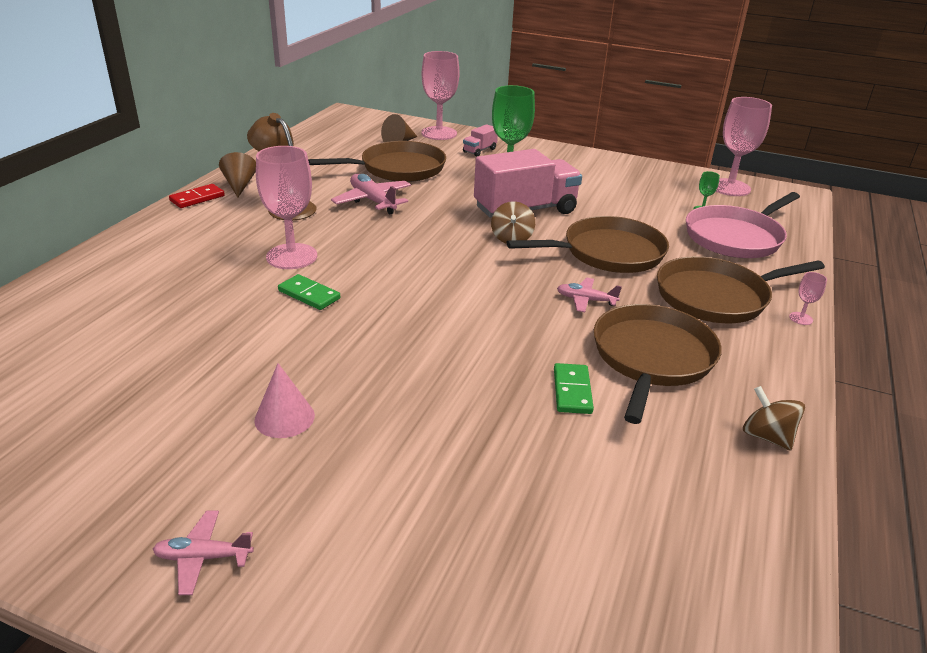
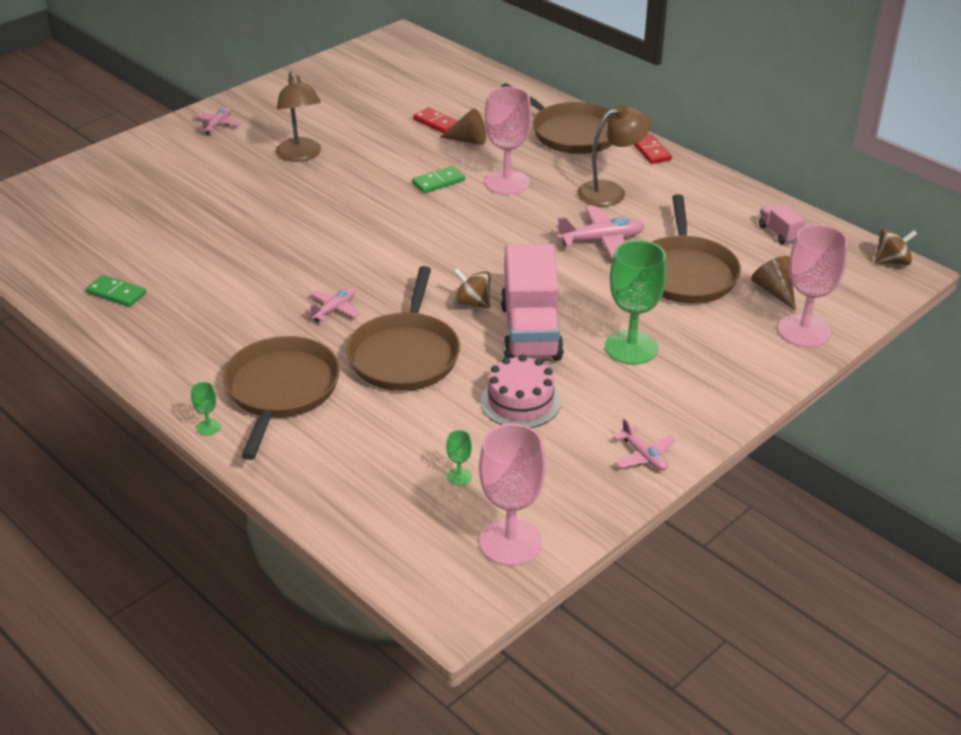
camera: 115 degrees right, 5 degrees up
(155, 326) = (436, 123): none -> red domino
(239, 185) = (674, 174): brown cone -> brown cone (468, 140)
(284, 417) = (300, 156): pink cone -> brown lamp
(479, 150) = (728, 349): pink truck -> pink truck (779, 233)
(572, 391) = (231, 263): green domino -> green domino (116, 293)
(607, 202) = (520, 402): none -> pink cake
(610, 163) = (644, 456): none -> pink plane
(652, 358) = (233, 313): brown pan -> brown pan (572, 133)
(735, 237) = (377, 468): pink pan -> none
(766, 436) = (113, 327): brown spinning top -> brown spinning top (892, 261)
(801, 318) = (208, 427): pink goblet -> green goblet

